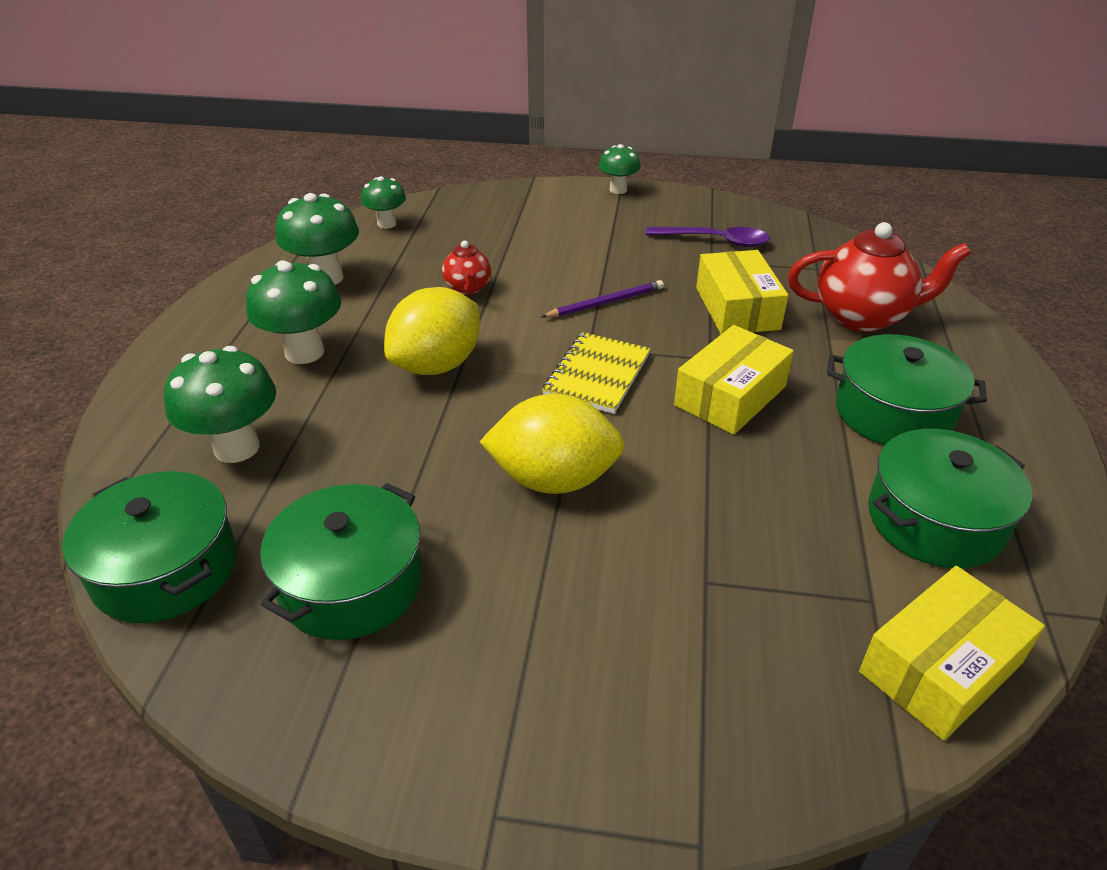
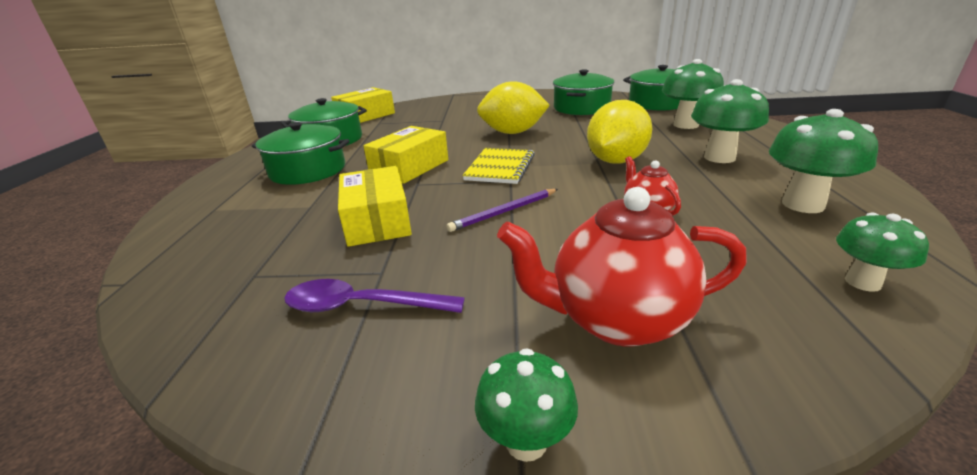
camera: 175 degrees right, 10 degrees down
(862, 317) = (261, 225): red teapot -> red teapot (616, 320)

